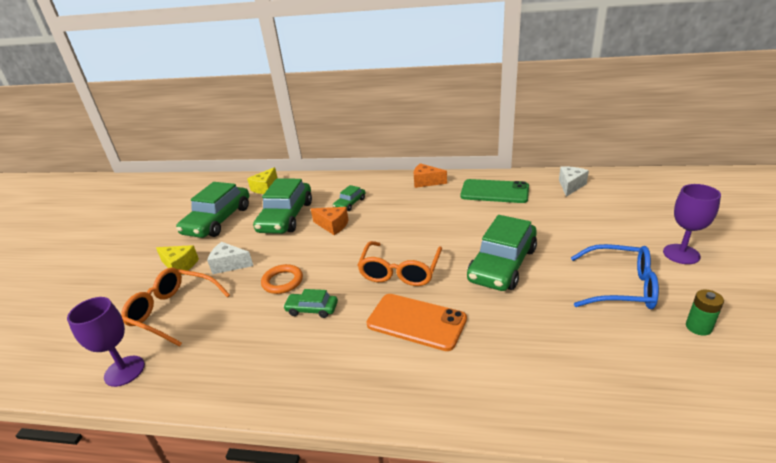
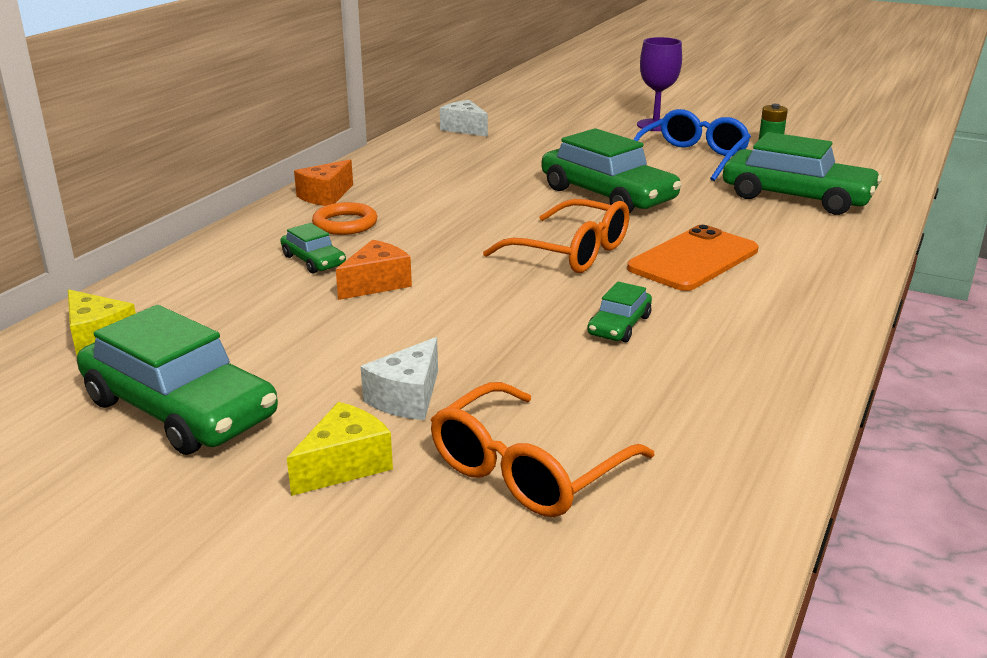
camera: 75 degrees left, 5 degrees down
(124, 371) = (694, 527): purple goblet -> none
(282, 281) = (520, 344): orange ring -> orange ring (345, 224)
(286, 217) = (280, 324): green car -> green car (796, 197)
(494, 192) = (423, 164): green phone -> none

